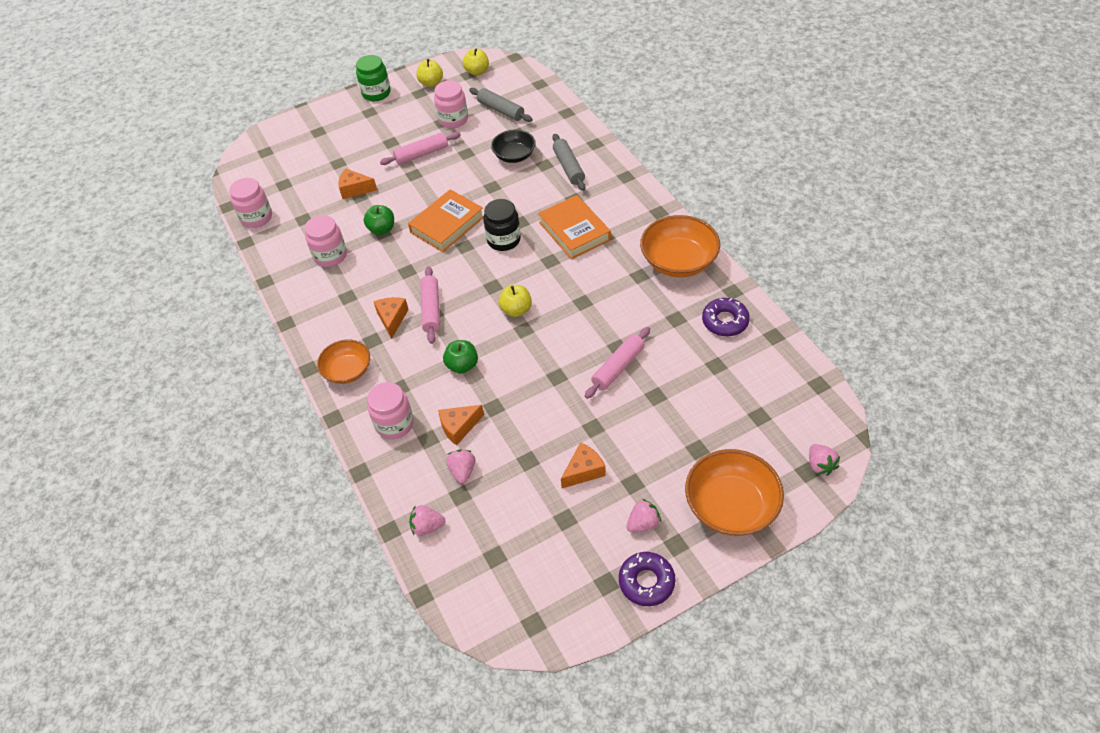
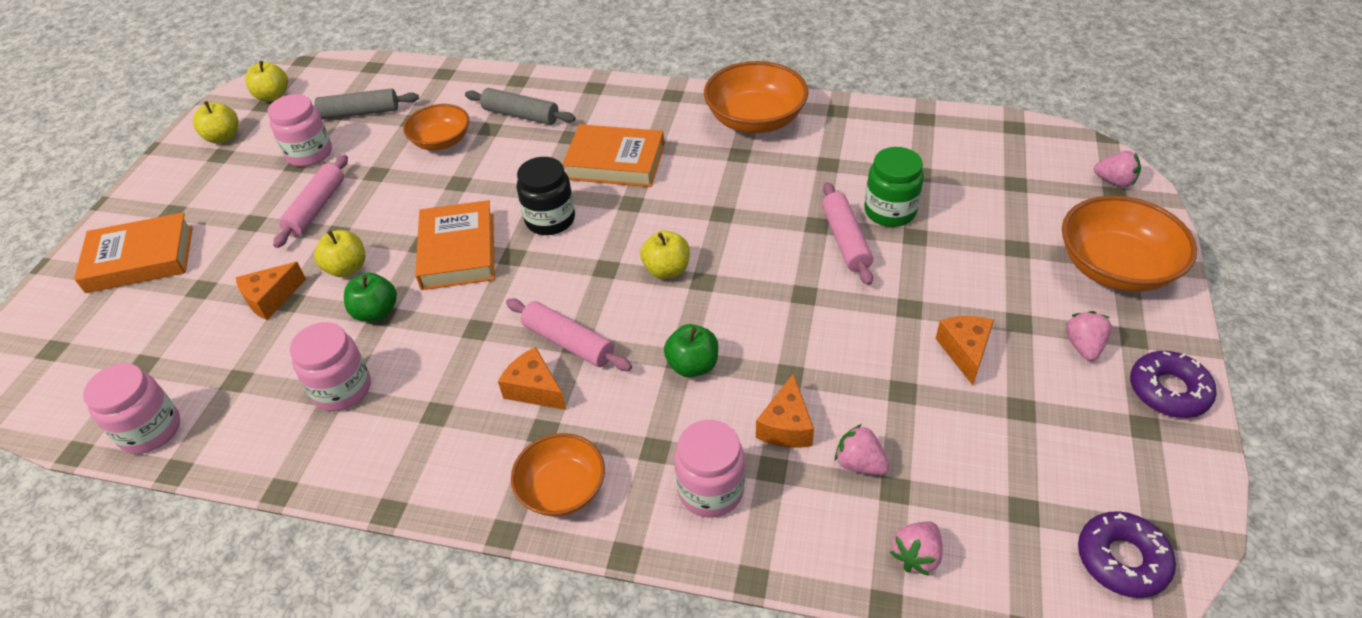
camera: 50 degrees left, 5 degrees down
(334, 129) = (140, 259): none -> orange book
(376, 93) = (154, 188): green jar -> green jar (890, 211)
(397, 197) = (347, 268): none -> yellow apple
(514, 155) = (441, 141): black bowl -> orange bowl
(725, 321) = (870, 136): purple donut -> purple donut (1122, 559)

